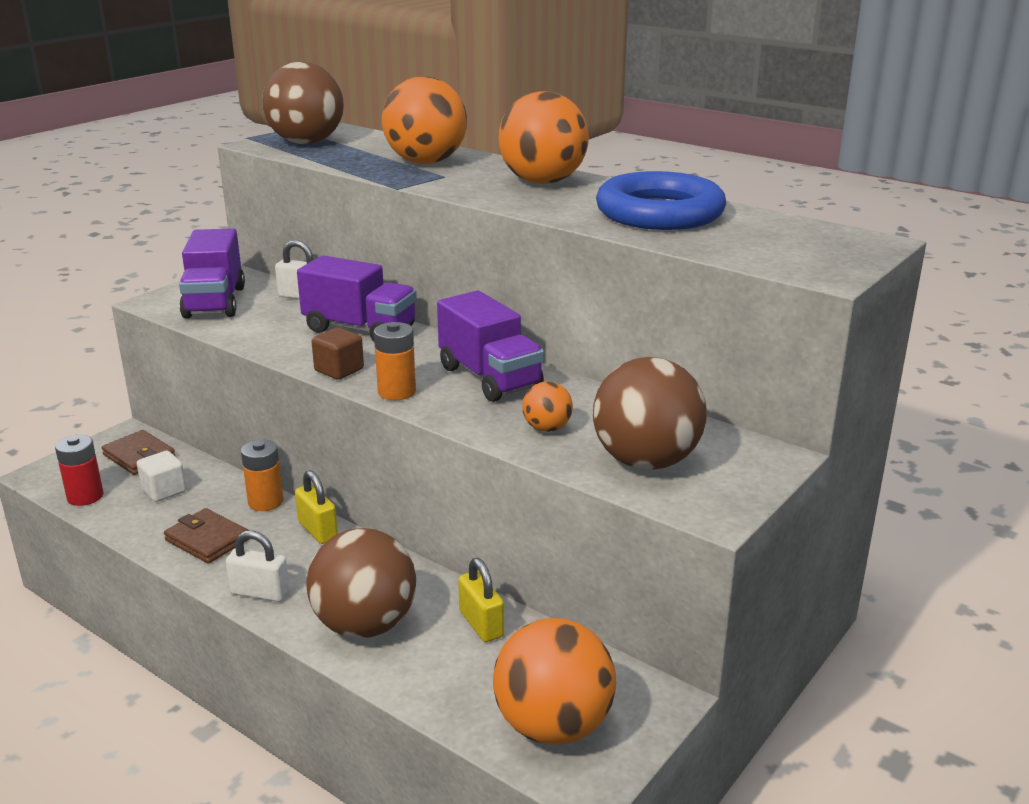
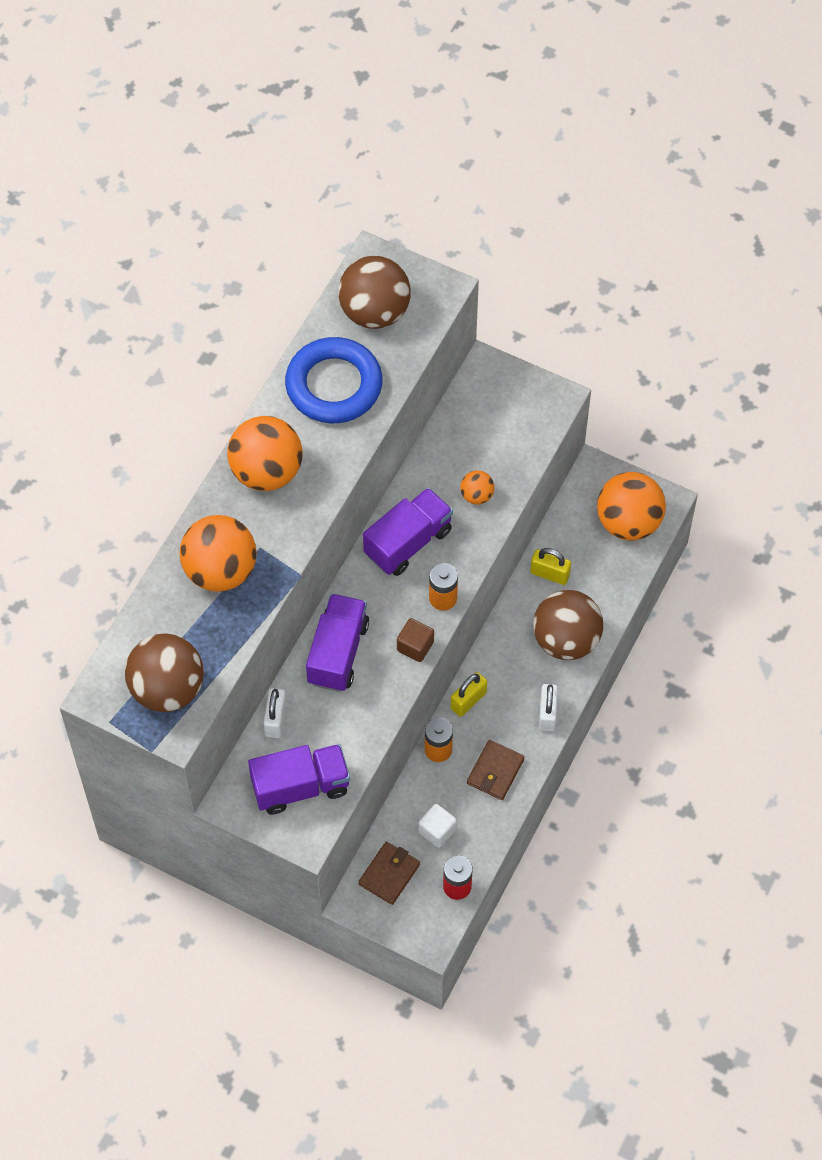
camera: 100 degrees left, 35 degrees up
(481, 624) = (550, 574): yellow padlock -> yellow padlock turned 60 degrees clockwise
(646, 461) = (508, 436): brown ball -> brown ball (374, 312)

